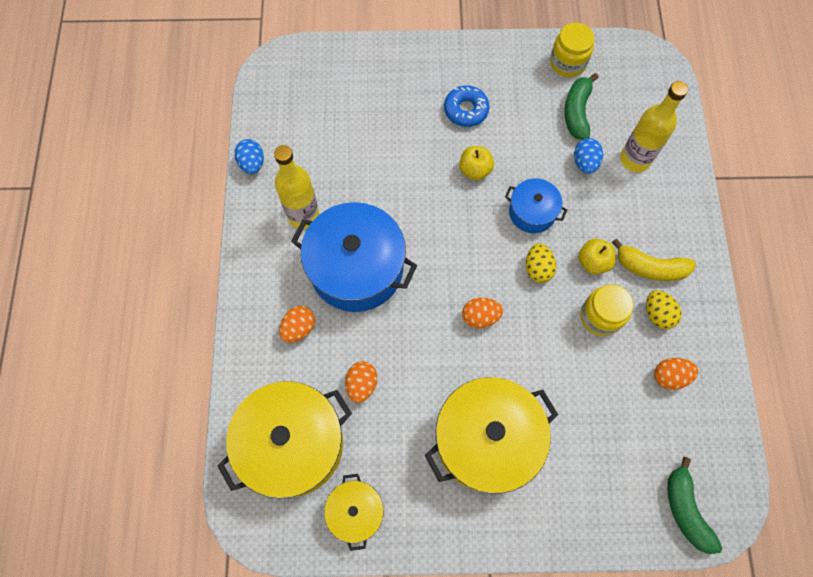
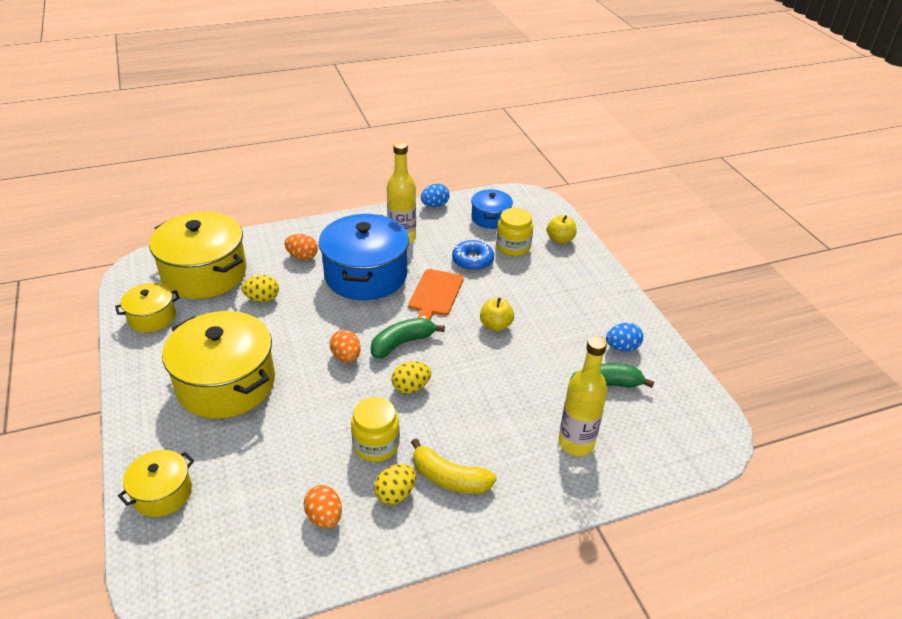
camera: 70 degrees right, 30 degrees down
(361, 384) = (262, 299): orange egg -> yellow egg
(411, 209) = (435, 294): none -> orange cutting board
(466, 110) = (556, 308): blue donut -> blue donut (472, 260)
(532, 212) = (470, 372): blue pot -> blue pot (490, 218)
(568, 63) = (659, 368): yellow jar -> yellow jar (513, 247)
(585, 163) = (548, 402): blue egg -> blue egg (622, 347)
(593, 262) = (435, 428): yellow apple -> yellow apple (560, 240)
(615, 514) = (162, 493): none -> yellow pot
(650, 267) = (449, 478): yellow banana -> yellow banana turned 60 degrees counterclockwise
(685, 510) = (172, 556): green banana -> green banana (402, 343)

